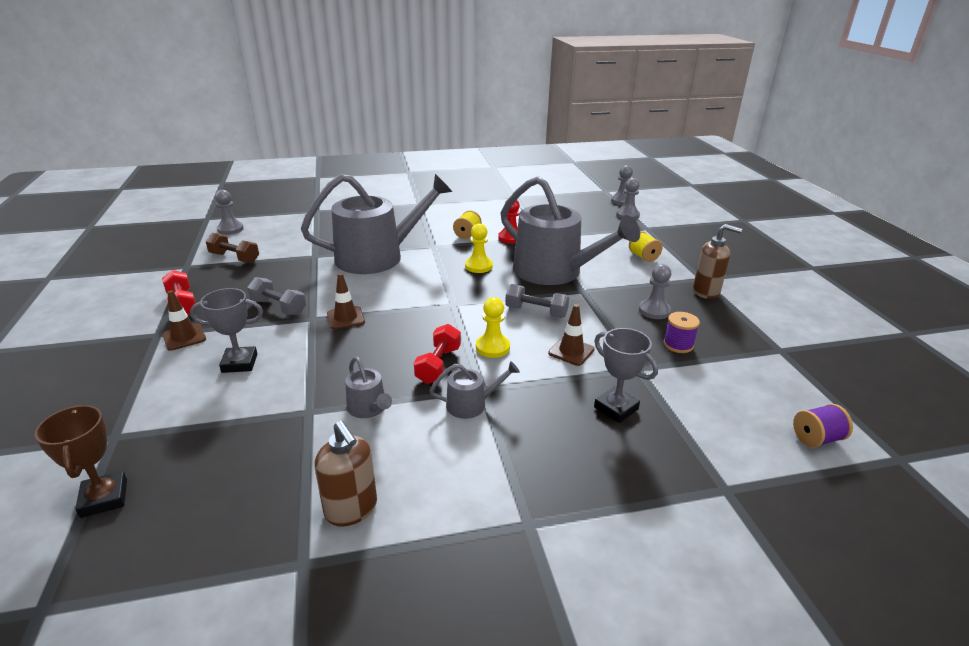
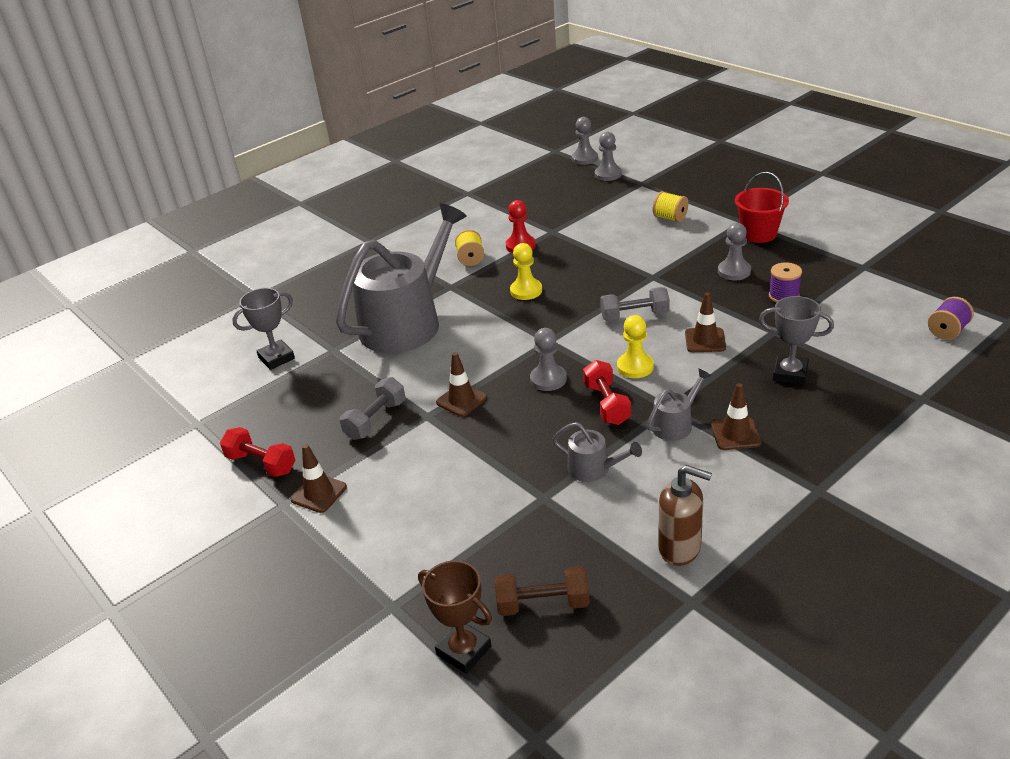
camera: 25 degrees left, 5 degrees up
(230, 229) = (182, 359): grey pawn -> grey pawn (548, 379)
(234, 258) = (242, 390): brown dumbbell -> brown dumbbell (543, 604)
(240, 363) = (417, 489): grey trophy -> grey trophy (276, 358)
(278, 307) = (375, 420): grey dumbbell -> grey dumbbell turned 60 degrees counterclockwise
(511, 436) = (735, 434): none -> brown traffic cone
(554, 272) = (606, 267): grey watering can -> none
(706, 292) = (759, 234): brown soap dispenser -> red bucket

